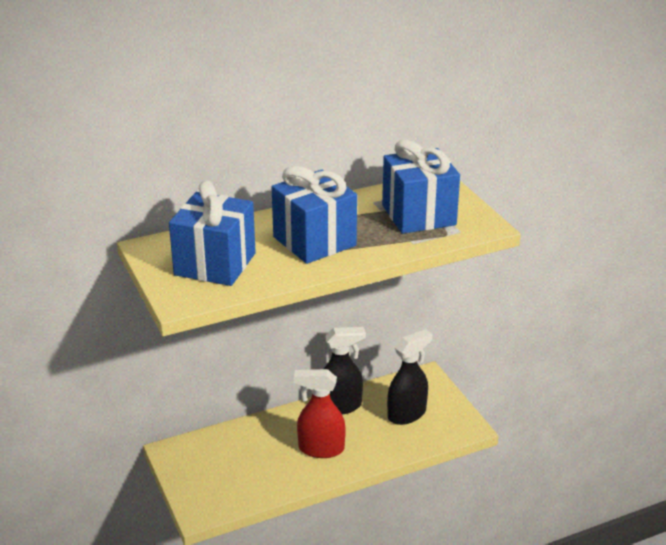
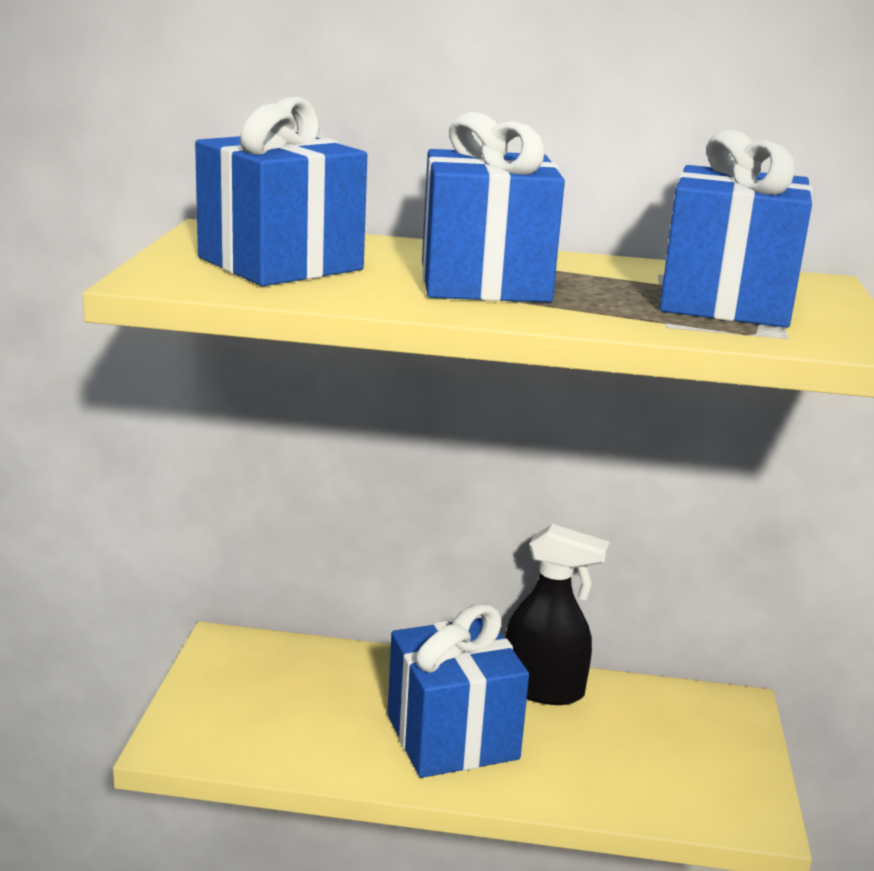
camera: 30 degrees right, 10 degrees down
(320, 449) = (452, 737): red spray bottle -> blue gift
(407, 414) = (652, 748): black spray bottle -> none

